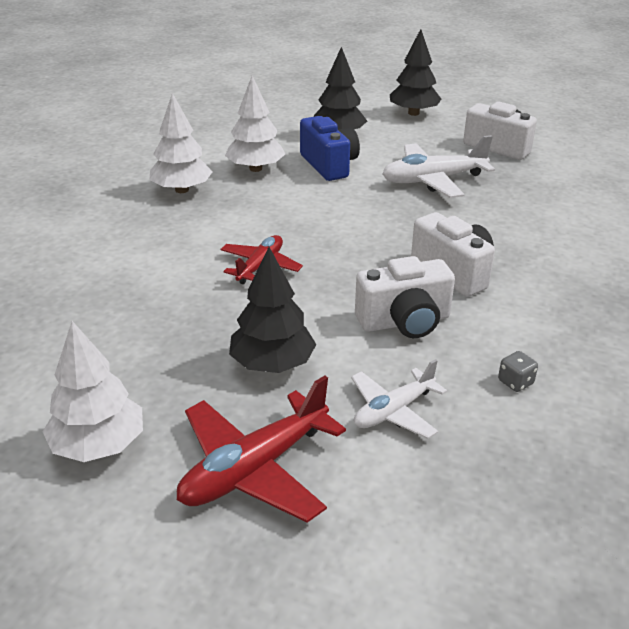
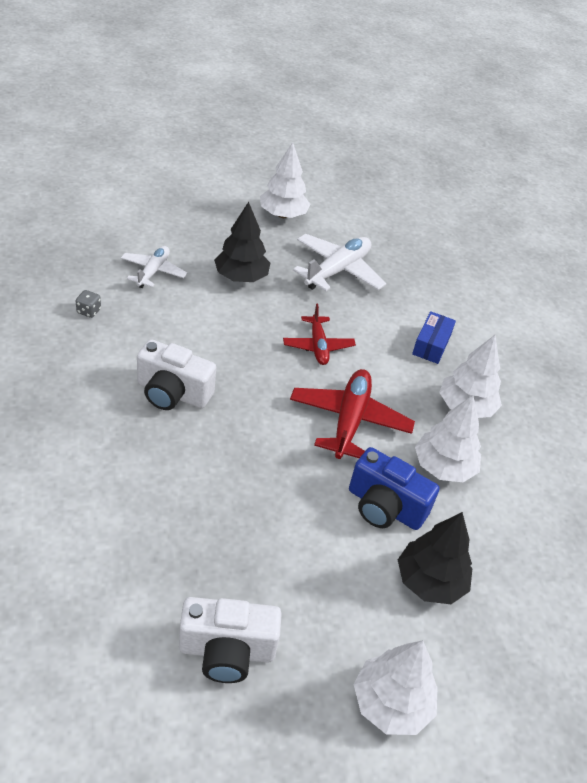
camera: 140 degrees right, 10 degrees up
(139, 234) = (431, 345): none -> blue box
(255, 469) = (202, 226): red plane -> red plane (349, 421)
(404, 322) = (183, 333): white camera -> none
(413, 113) = (391, 703): black tree -> white tree
(433, 180) = (263, 527): white plane -> white plane (337, 271)

